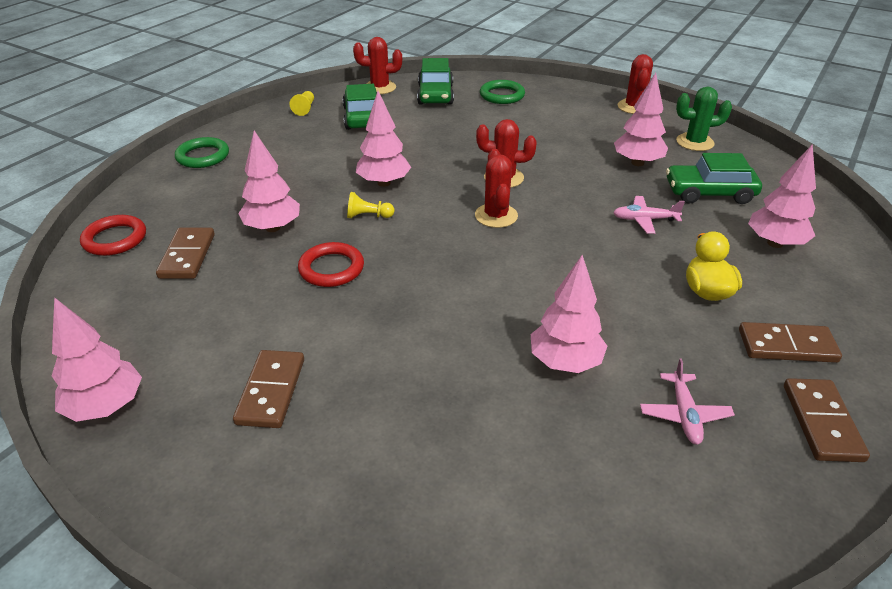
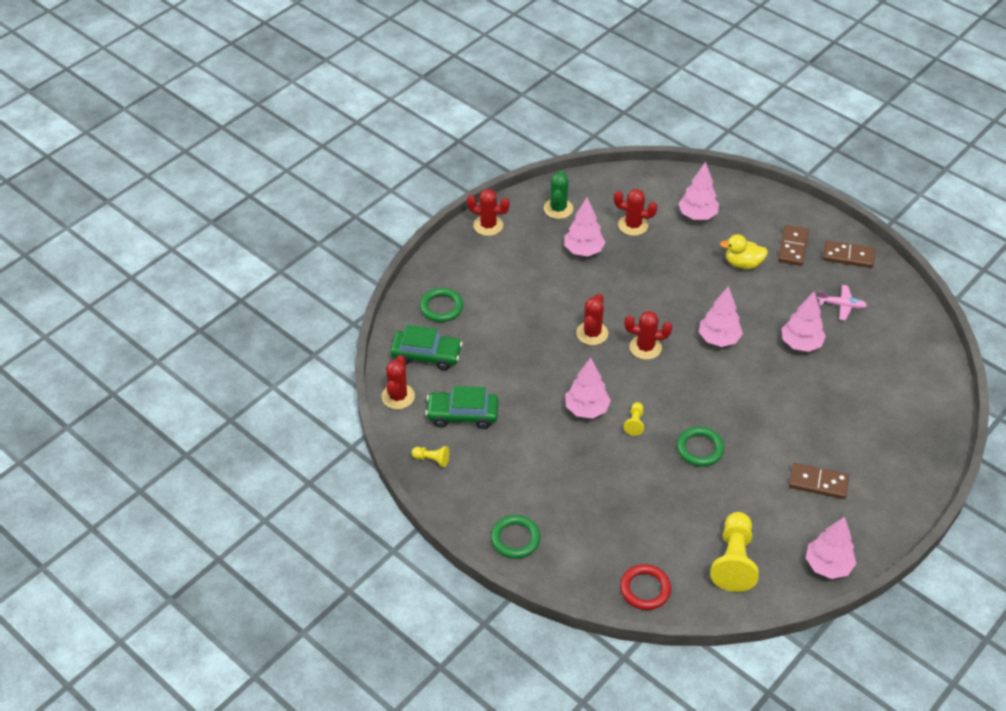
camera: 80 degrees left, 10 degrees up
(139, 307) = (733, 560): none -> yellow pawn
(187, 256) = (674, 537): brown domino -> none
(273, 228) = (643, 484): pink tree -> pink tree (718, 339)
(331, 268) = (699, 449): red ring -> green ring
(644, 220) = (662, 269): pink plane -> none
(709, 193) = (633, 225): green car -> red cactus

